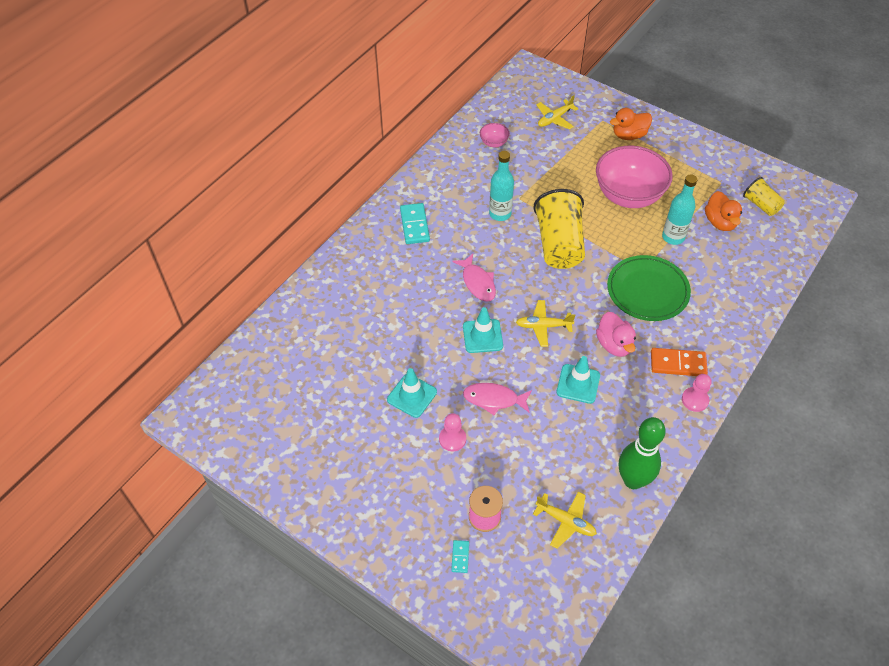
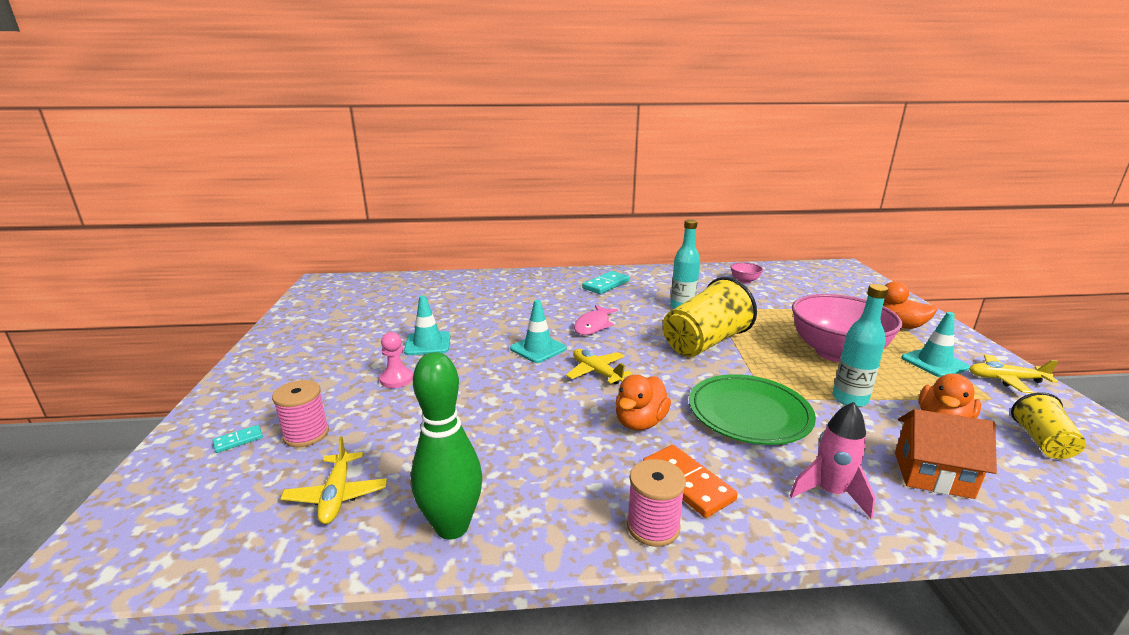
camera: 50 degrees right, 30 degrees down
(494, 399) = (470, 381): pink fish -> none
(555, 119) = (826, 291): yellow plane -> yellow plane (1005, 379)
(578, 384) = (553, 421): turquoise traffic cone -> turquoise traffic cone (934, 363)
(614, 344) = (640, 422): pink duck -> orange duck
(695, 400) = (653, 526): pink pawn -> pink spool
(727, 316) = (830, 493): none -> pink rocket
(746, 268) = (933, 475): none -> orange house

